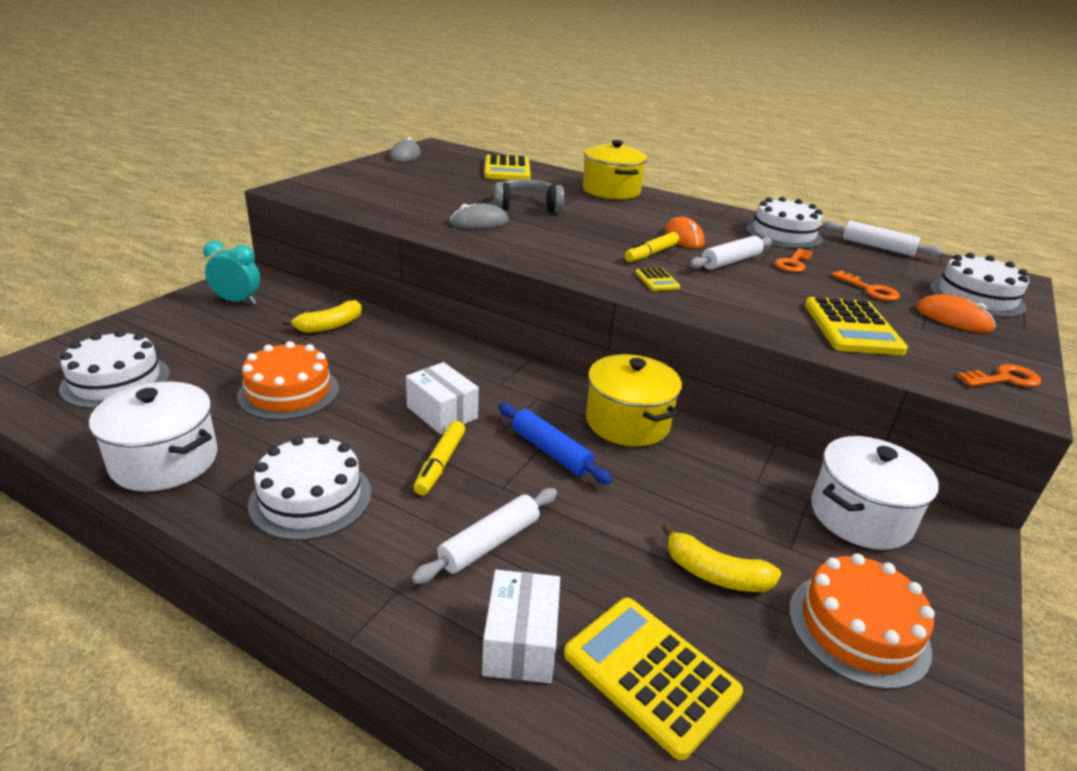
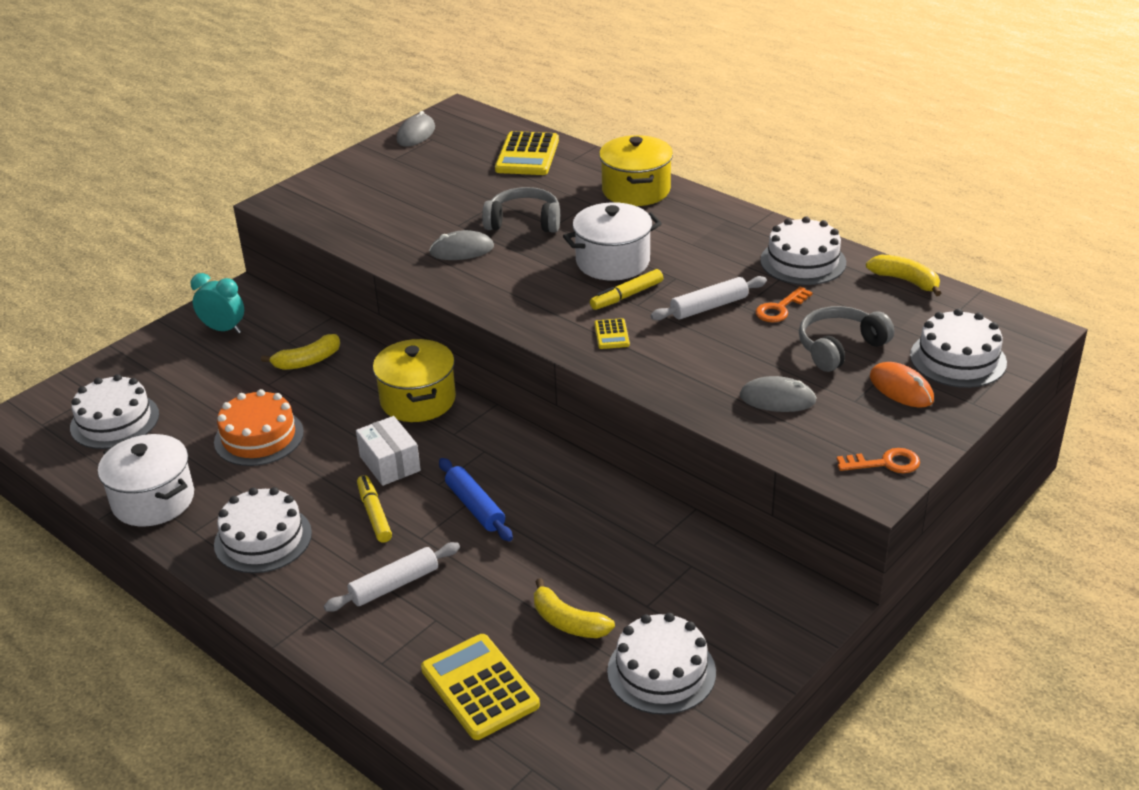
camera: 15 degrees right, 5 degrees up
(440, 464) = (374, 514): yellow marker -> yellow marker turned 135 degrees clockwise
(520, 642) = (393, 659): white box -> none
(627, 422) = (560, 480): yellow pot -> yellow pot (418, 400)
(684, 237) = (678, 269): orange mouse -> none
(852, 328) = (777, 399): yellow calculator -> grey mouse
(858, 628) = (661, 671): orange cake -> white cake
(860, 516) = (730, 583): white pot -> white pot (613, 262)
(869, 289) = (840, 347): orange key -> grey headphones
(877, 247) = (905, 281): white rolling pin -> yellow banana

